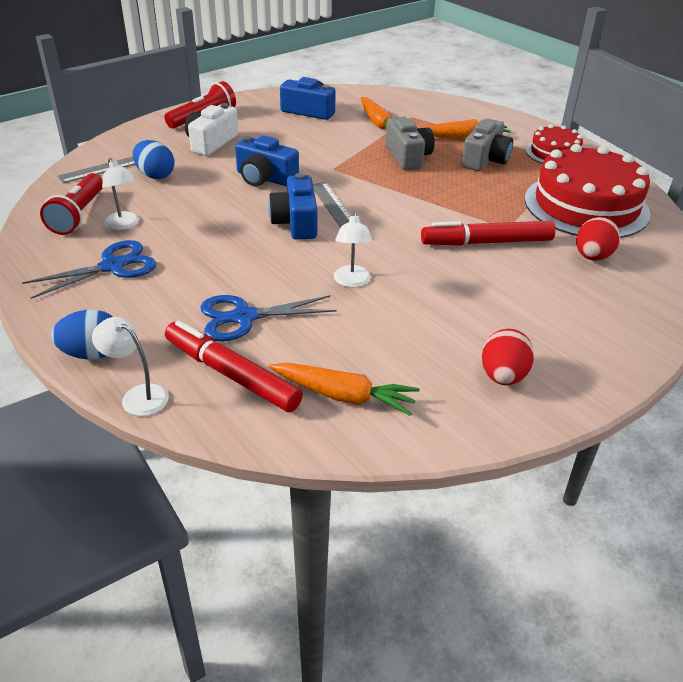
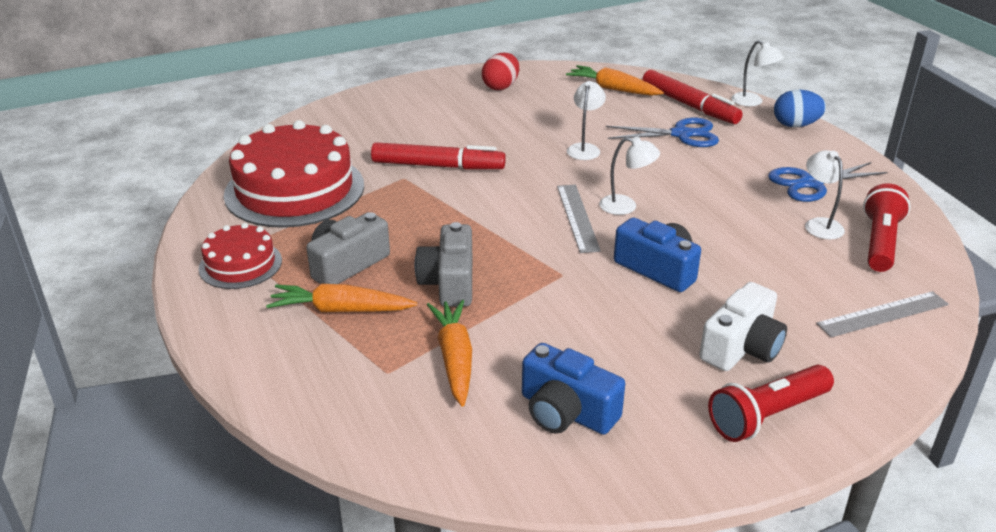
camera: 165 degrees left, 5 degrees down
(155, 175) = (809, 291): blue egg -> none
(296, 222) = (626, 206): blue camera -> white lamp
(592, 257) = (351, 144): red egg -> none

